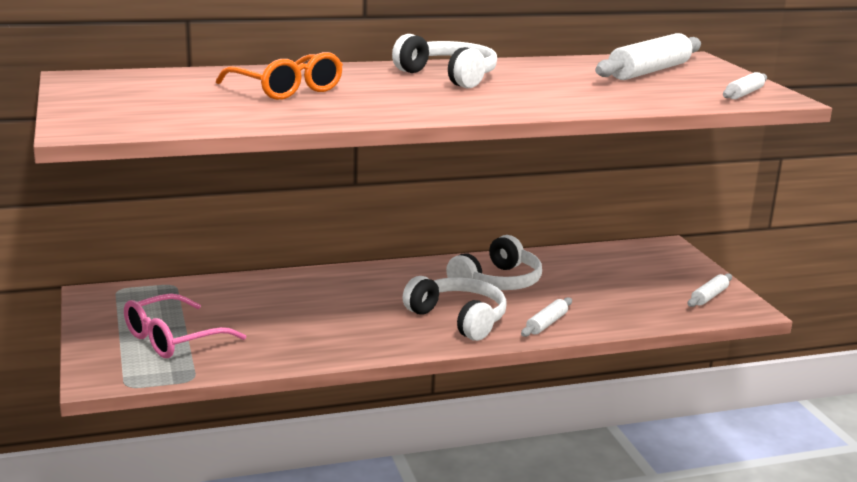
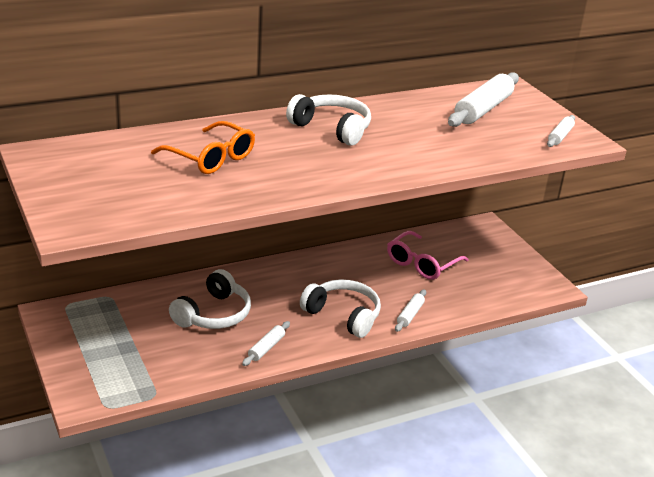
camera: 10 degrees left, 10 degrees up
(173, 339) = (127, 355): pink glasses -> pink glasses (421, 264)
(497, 282) = (364, 274): white headphones -> white headphones (213, 314)
(709, 296) = (524, 276): white rolling pin -> white rolling pin (266, 348)

